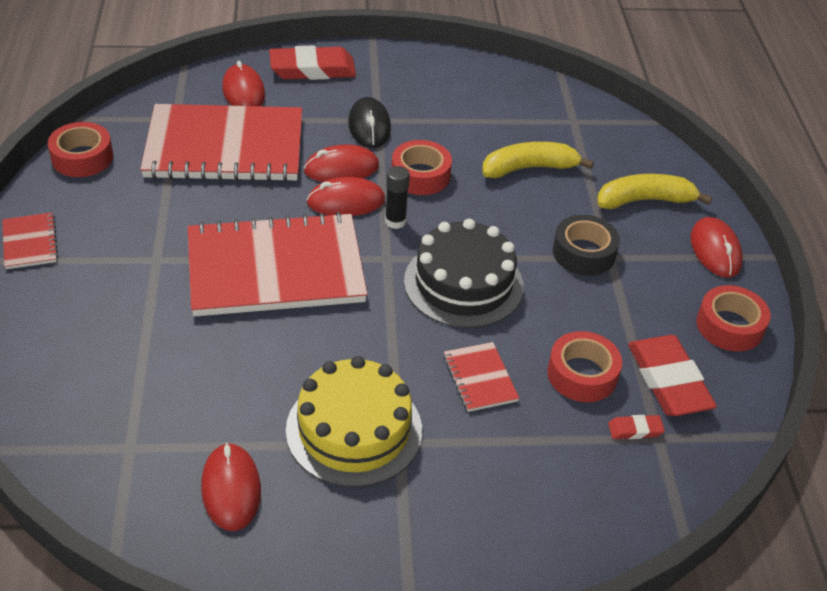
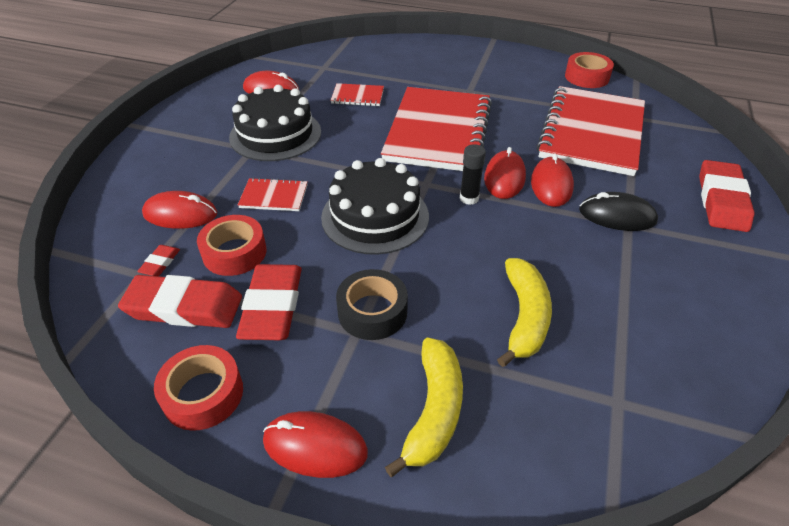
camera: 115 degrees right, 0 degrees up
(30, 242) = (502, 55): red notebook -> red notebook (357, 96)
(243, 92) = (676, 154): red mouse -> red mouse (180, 214)
(354, 430) = (275, 134): yellow cake -> black cake
(420, 175) = (530, 230): red tape -> none
(623, 318) = (272, 306): none -> red eraser

